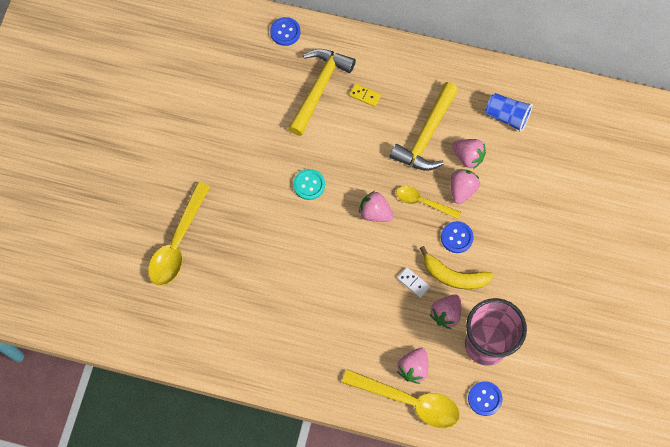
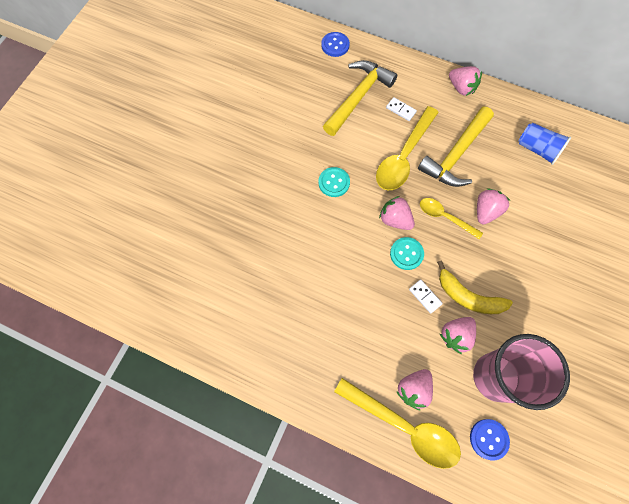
camera: 10 degrees right, 0 degrees up
(177, 243) = (194, 217): yellow spoon -> yellow spoon (403, 157)
(365, 96) = (400, 110): yellow domino -> white domino
(390, 245) = (406, 254): none -> turquoise button
(456, 237) = (475, 258): blue button -> none
(468, 157) = (495, 181): pink strawberry -> pink strawberry (461, 88)

